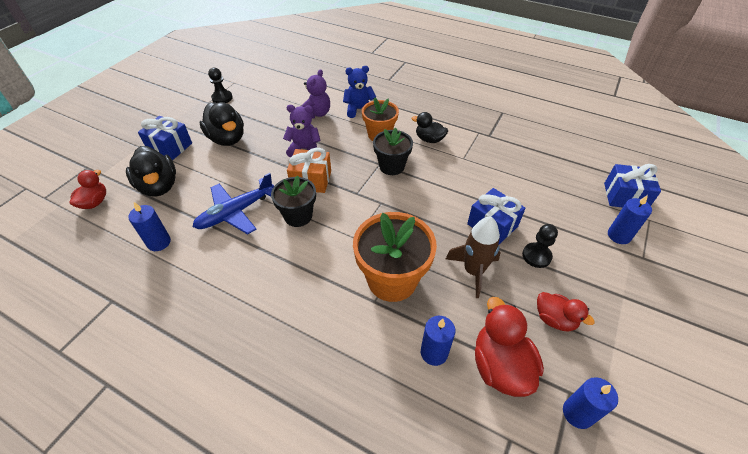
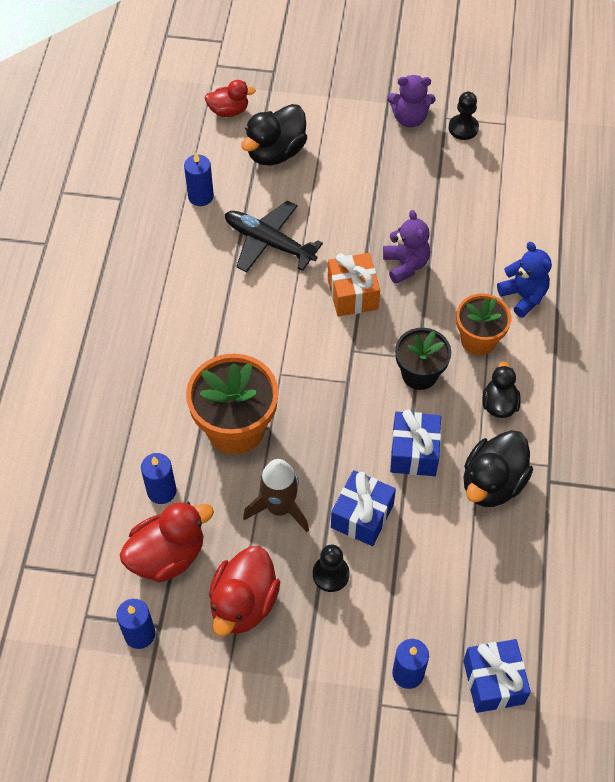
camera: 70 degrees right, 10 degrees up
(170, 147) = (342, 126): blue gift -> blue gift (414, 452)
(227, 139) = (385, 174): black duck -> black duck (492, 483)
(236, 212) = (269, 243): blue plane -> black plane
(298, 216) = (289, 304): black flower pot -> none
(316, 114) = (486, 249): purple teddy bear -> purple teddy bear (409, 118)
(554, 319) = (243, 603): red duck -> red duck, size x1.62

